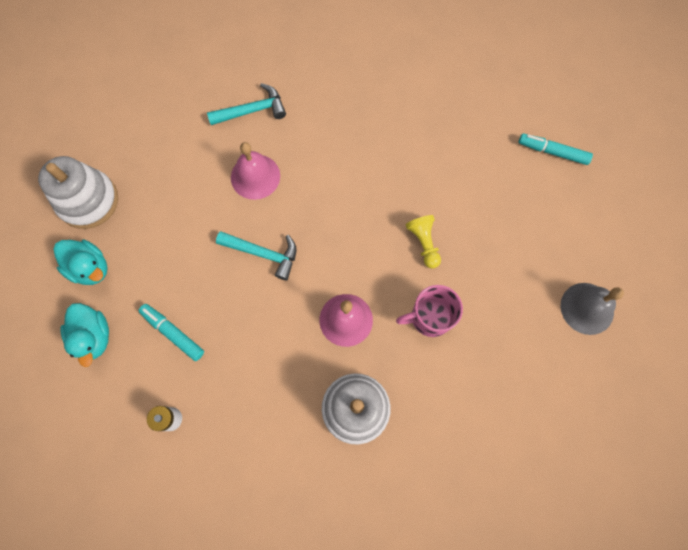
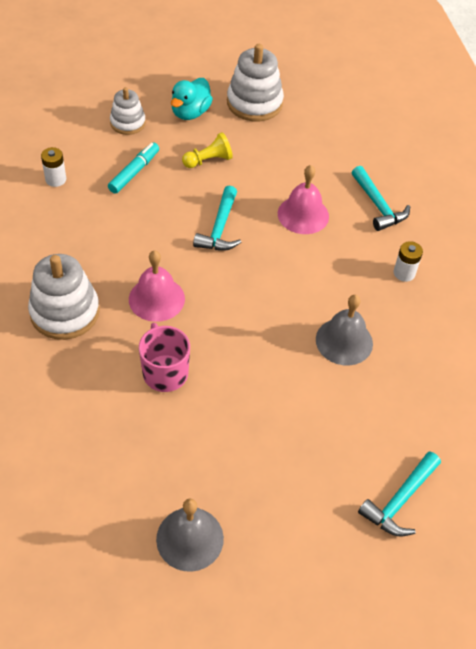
camera: 80 degrees right, 20 degrees down
(94, 337) = (128, 123): turquoise duck -> white stacking toy
(334, 105) = (404, 273): none -> white battery
(404, 165) = (344, 341): none -> grey bell
(424, 243) = (251, 363): yellow pawn -> yellow pawn (208, 160)
(552, 152) = (400, 501): turquoise marker -> turquoise hammer

